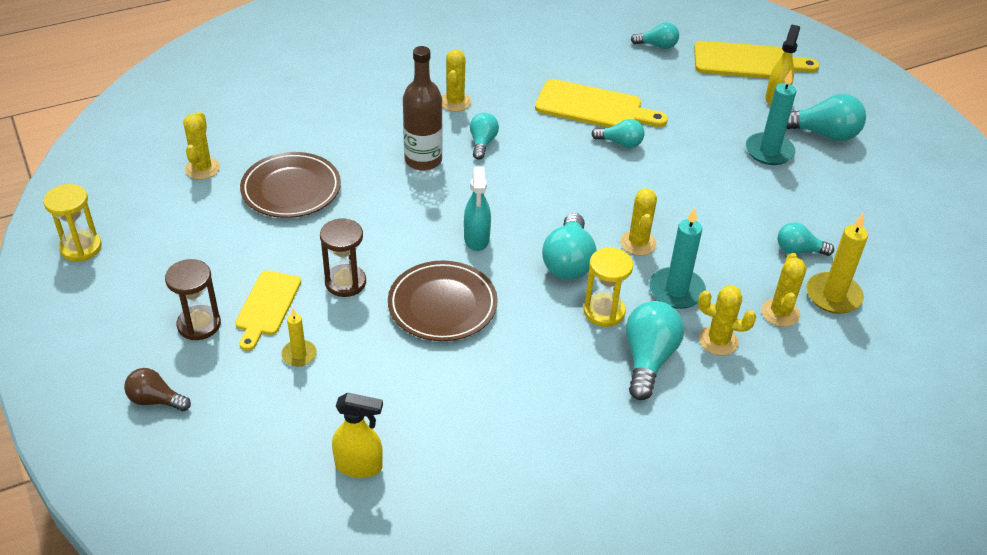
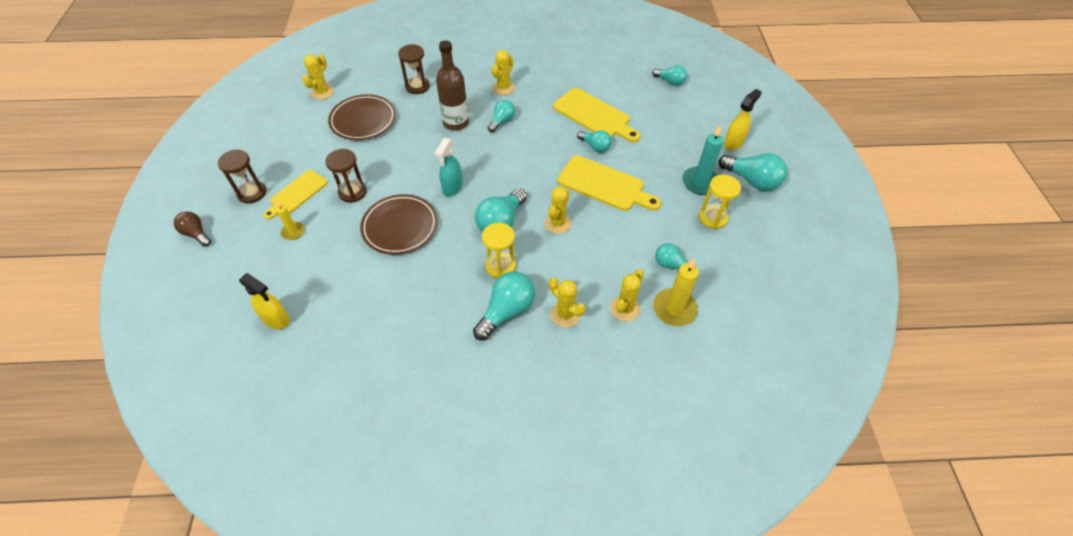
camera: 25 degrees right, 10 degrees up
(81, 248) = (223, 124): yellow hourglass -> yellow hourglass (712, 218)
(336, 128) = (417, 86): none -> brown hourglass
(676, 291) = (561, 267): turquoise candle -> none
(747, 62) = (730, 110): yellow cutting board -> yellow cutting board (604, 185)

